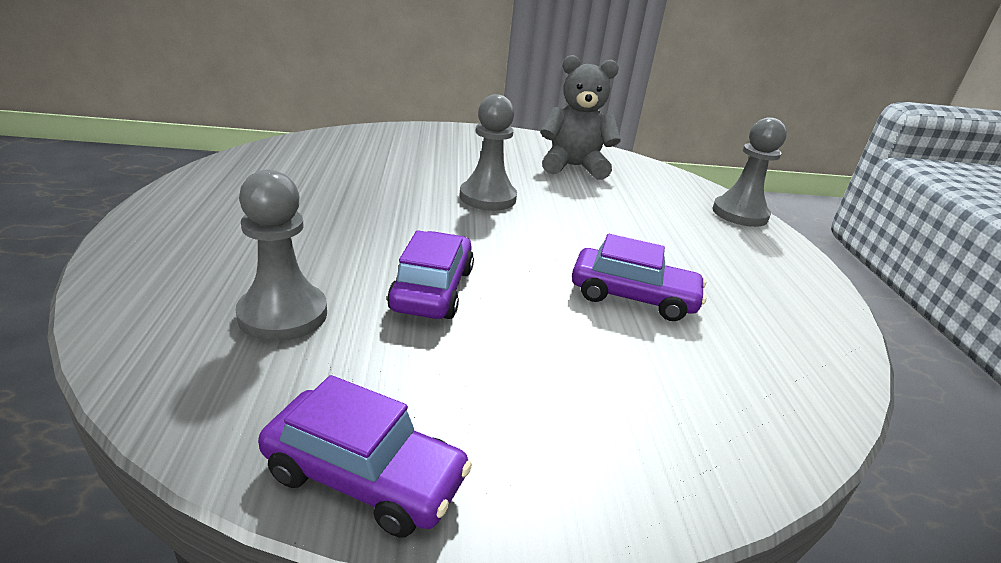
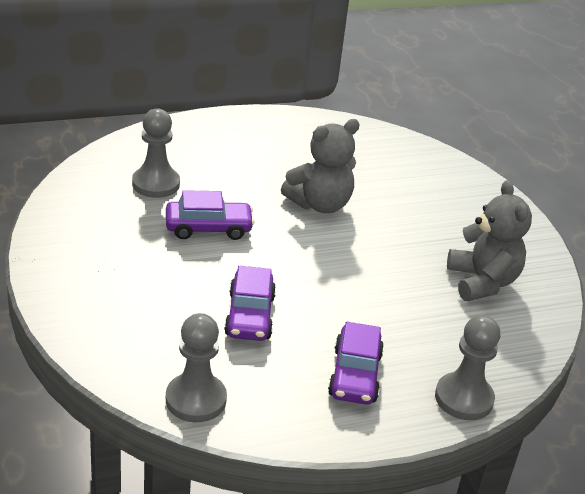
camera: 75 degrees right, 5 degrees up
(365, 476) = (53, 231): purple car -> purple car (355, 375)
(414, 205) = (320, 204): none -> grey teddy bear
(487, 198) = (362, 236): grey pawn -> grey pawn (196, 400)

